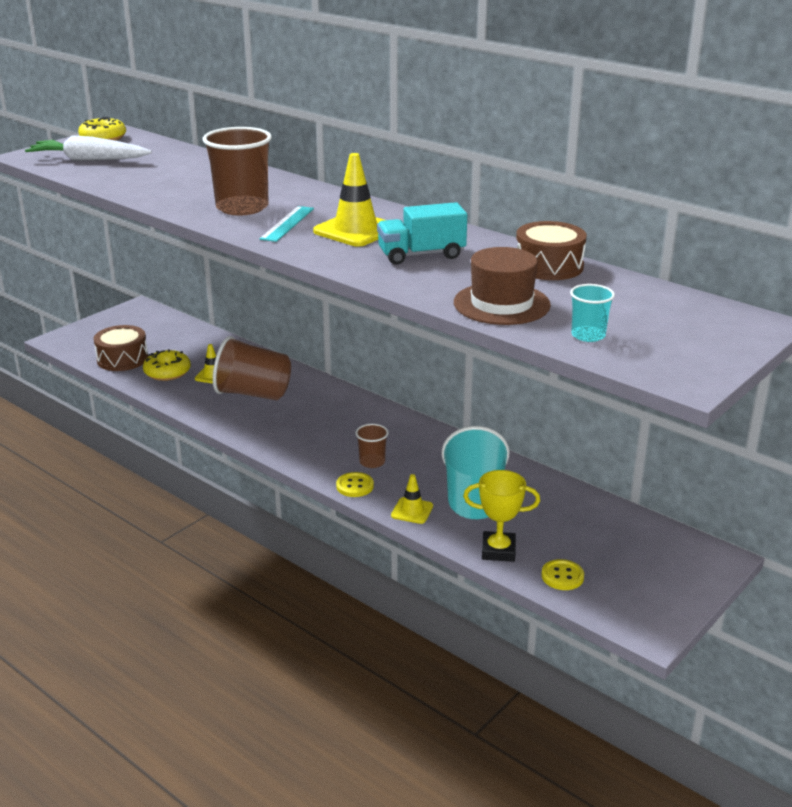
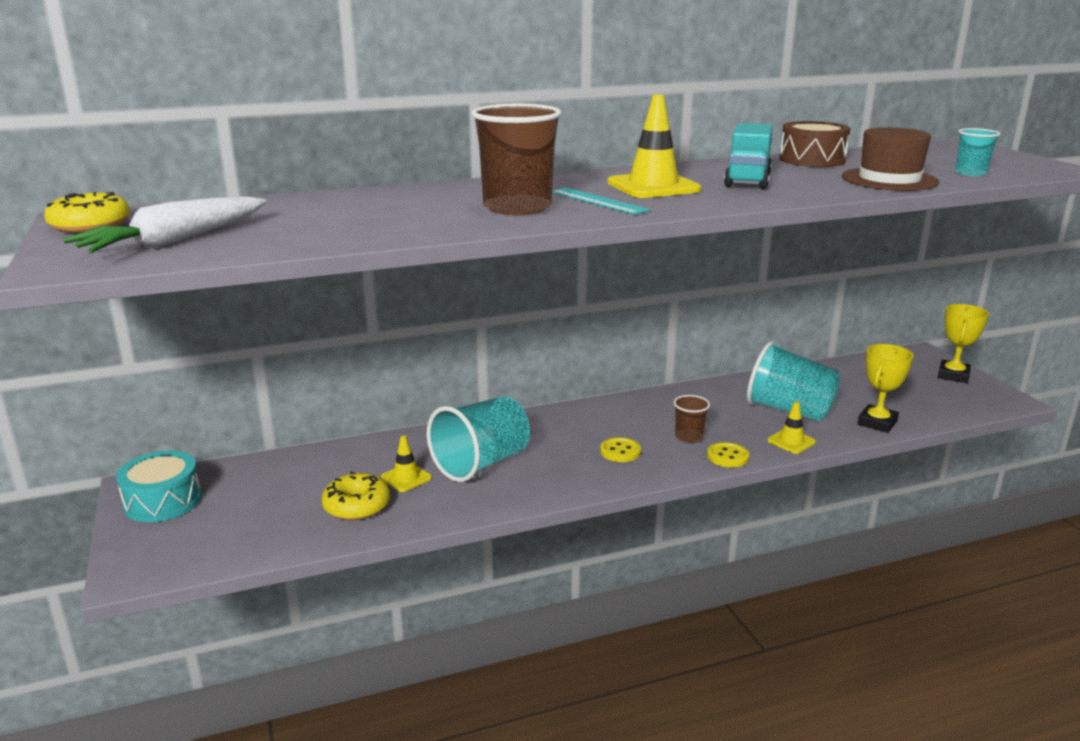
camera: 60 degrees left, 5 degrees down
(122, 359) = (273, 531): brown drum -> none
(129, 319) = (163, 501): none -> turquoise drum
(253, 393) = (481, 463): brown cup -> turquoise cup
(562, 576) = (926, 409): yellow button -> yellow button (620, 451)
(678, 585) = (953, 375): none -> yellow trophy

